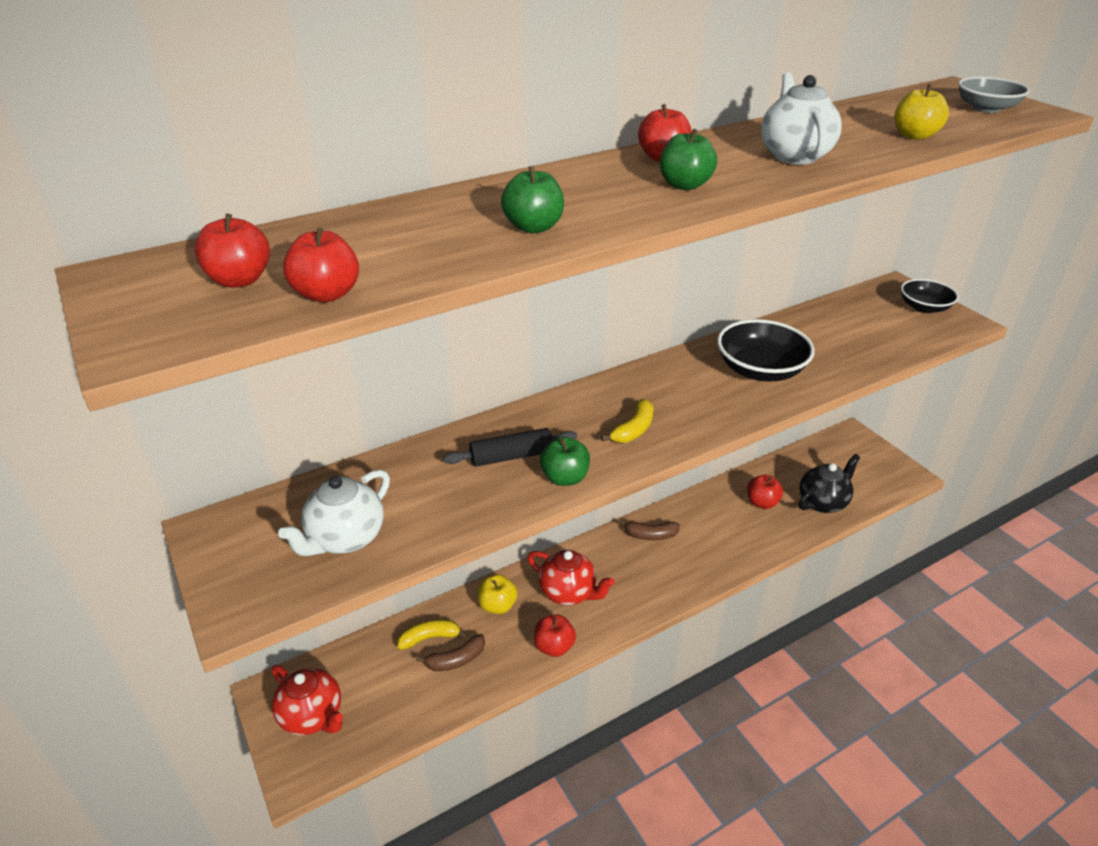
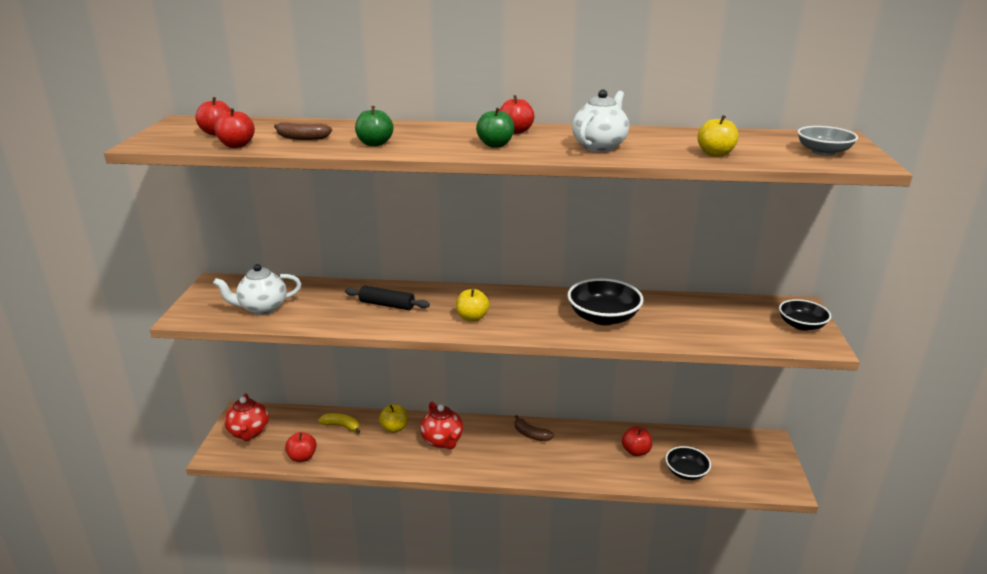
camera: 35 degrees right, 10 degrees down
(456, 660) = (343, 443): brown banana -> brown banana (302, 138)
(554, 646) = (402, 464): red apple -> red apple (302, 457)
(565, 478) = (399, 324): green apple -> none
(633, 430) = (472, 318): yellow banana -> yellow apple
(823, 502) = (686, 472): black teapot -> black bowl

